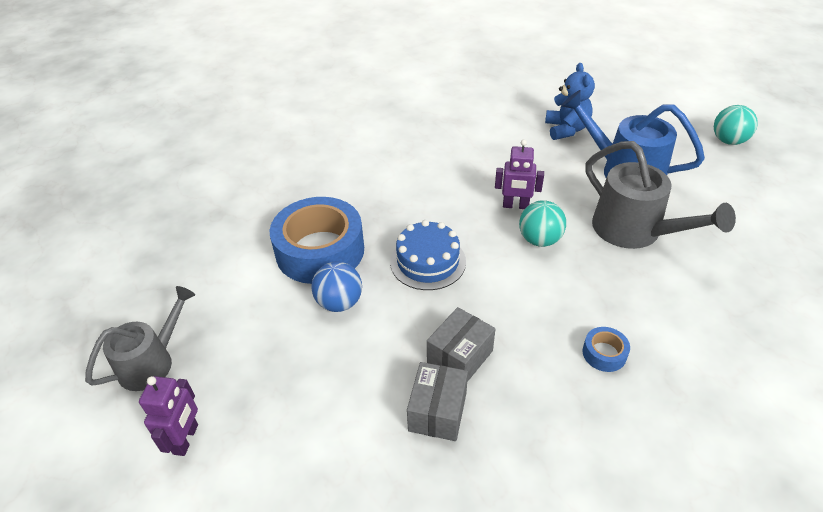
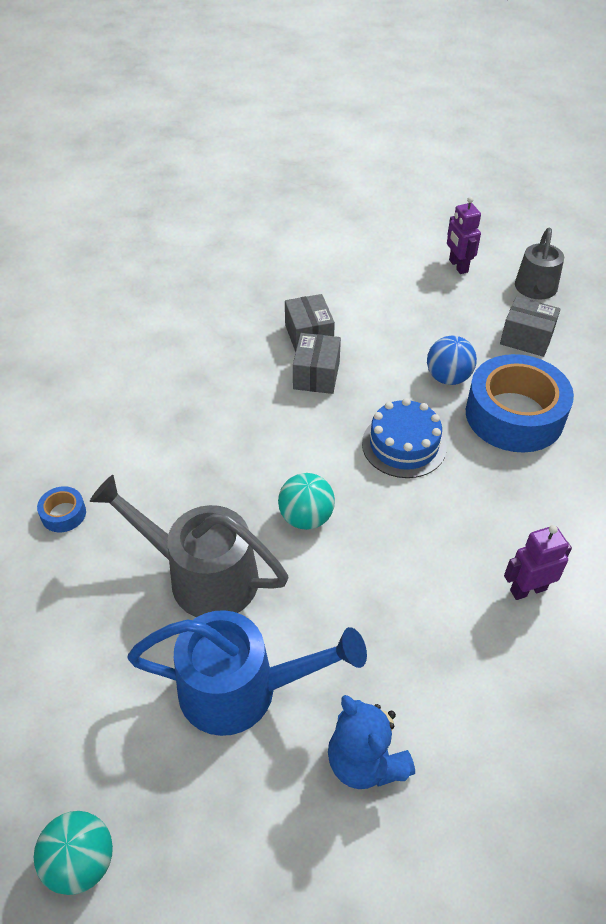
camera: 150 degrees right, 5 degrees up
(230, 311) = (526, 338): none -> grey box
(515, 206) = (358, 556): purple robot -> purple robot (528, 589)
(604, 353) = (198, 421): blue tape -> blue tape (63, 514)

